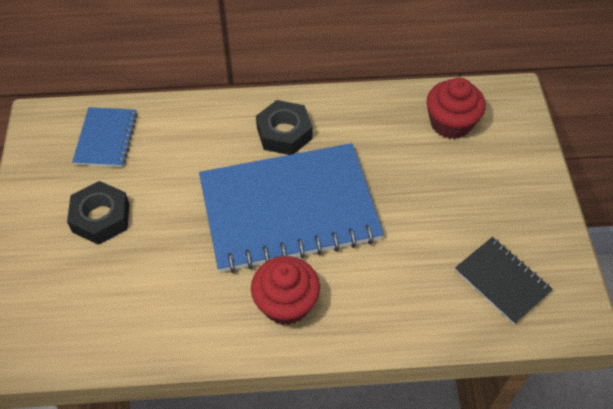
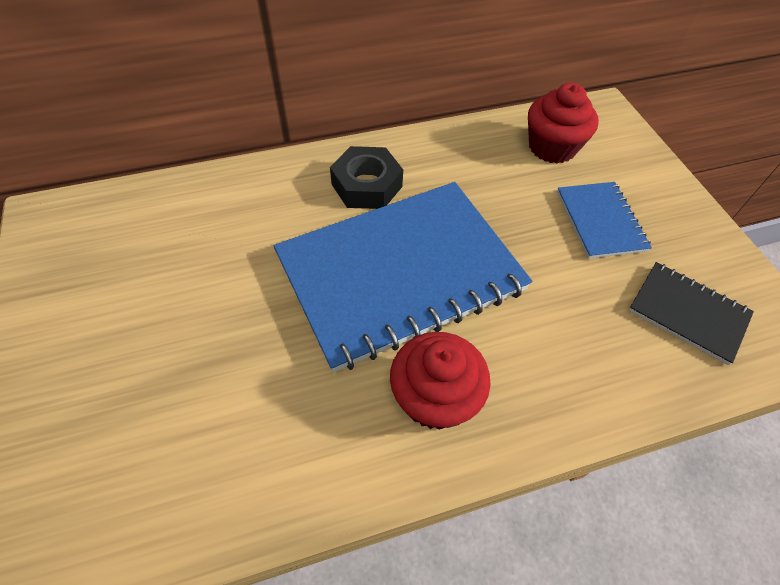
camera: 15 degrees left, 0 degrees up
(101, 218) = (148, 328): black nut -> none
(106, 138) = (139, 226): blue notebook -> blue notebook (600, 221)

